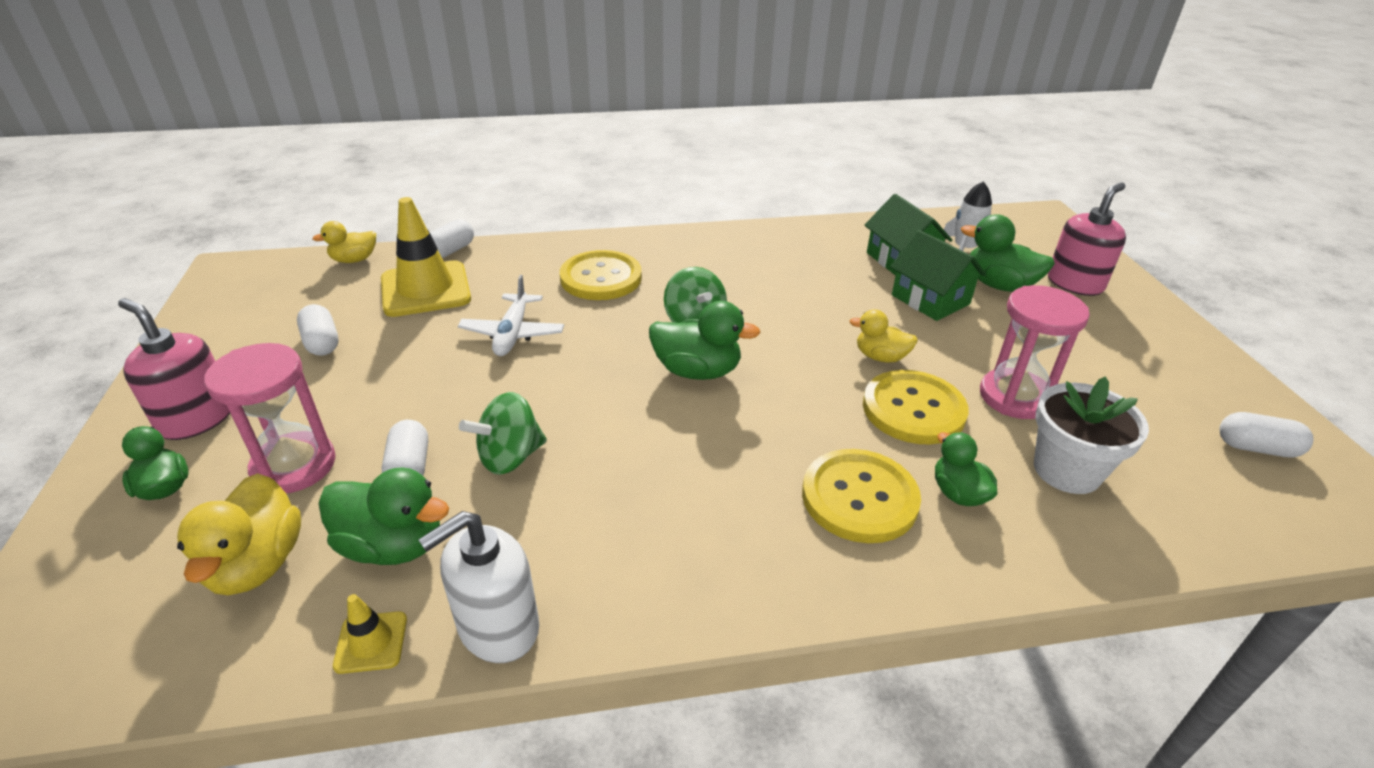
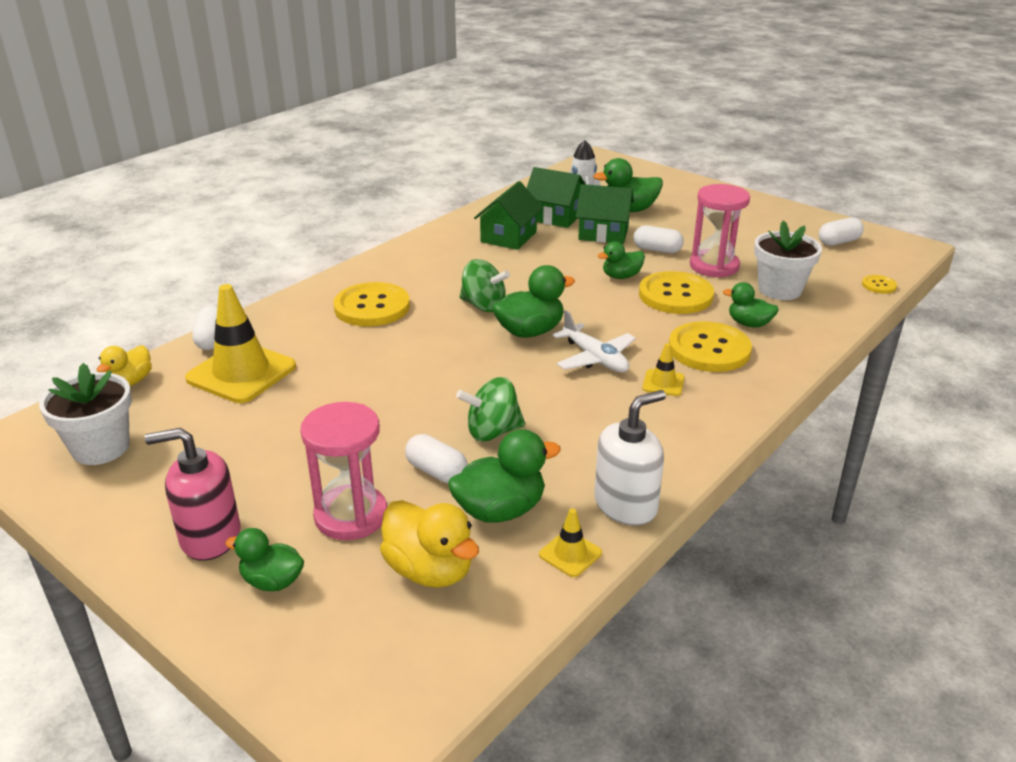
camera: 40 degrees left, 5 degrees down
(261, 303) = (101, 448): none -> white flower pot
(322, 342) = (220, 444): white capsule -> white capsule (657, 250)
(498, 627) = (626, 505): white soap dispenser -> white soap dispenser turned 135 degrees counterclockwise
(510, 457) = (492, 432): green spinning top -> green spinning top turned 60 degrees clockwise
(513, 333) = (368, 368): white plane -> white plane (595, 358)
(746, 507) = (663, 383): none -> yellow traffic cone
(821, 262) = (508, 237): none -> green house
(880, 357) = (621, 276): yellow duck -> green duck
(1074, 283) = (666, 193): pink soap dispenser -> none
(1242, 543) = (879, 285): none -> yellow button

